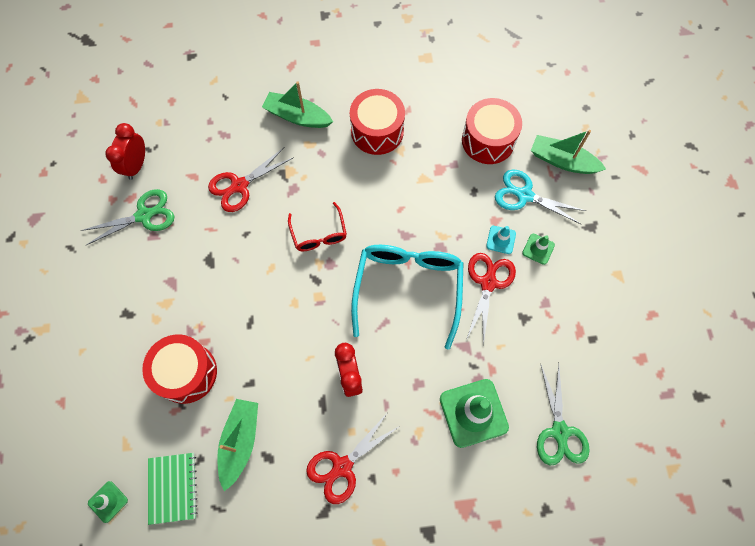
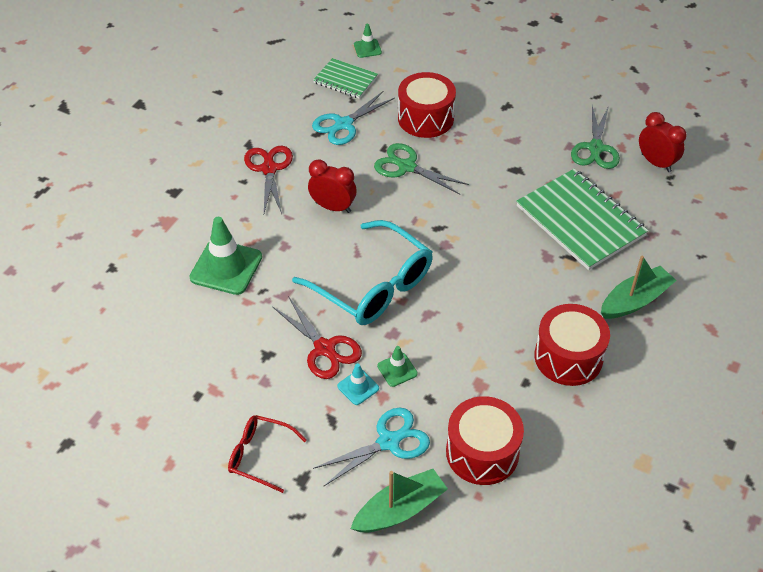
camera: 125 degrees right, 20 degrees down
(239, 186) = (580, 221): red scissors -> green notebook
(240, 442) = (343, 124): green boat -> turquoise scissors
(319, 234) = (482, 251): red glasses -> red glasses (260, 455)
(538, 249) = (321, 413): green traffic cone -> green traffic cone (397, 370)
(559, 431) = (152, 315): green scissors -> green scissors (407, 167)

